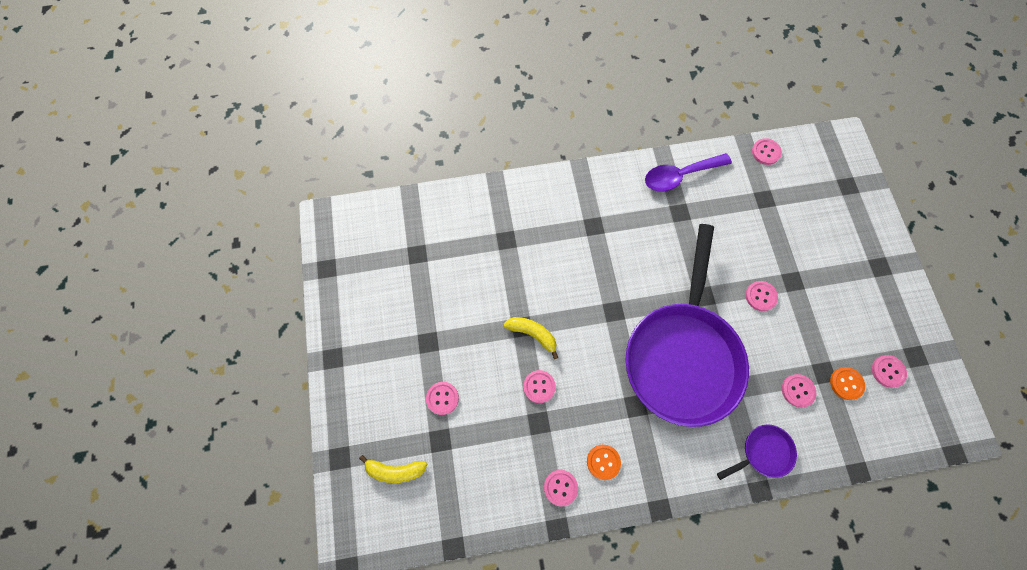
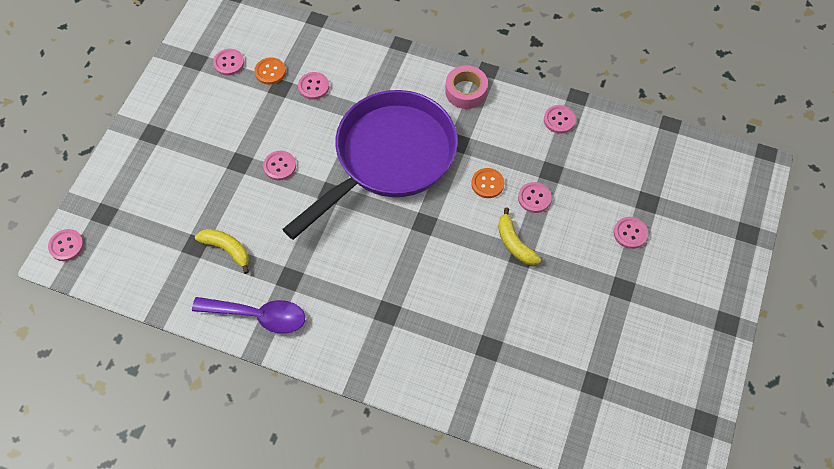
camera: 150 degrees left, 10 degrees down
(395, 470) = (698, 199): yellow banana -> yellow banana (227, 249)
(603, 462) = (512, 119): orange button -> orange button (487, 184)
(664, 469) = (466, 91): none -> pink tape
(763, 452) = (378, 64): purple pan -> none
(765, 152) = (149, 291): pink button -> pink button (66, 246)

